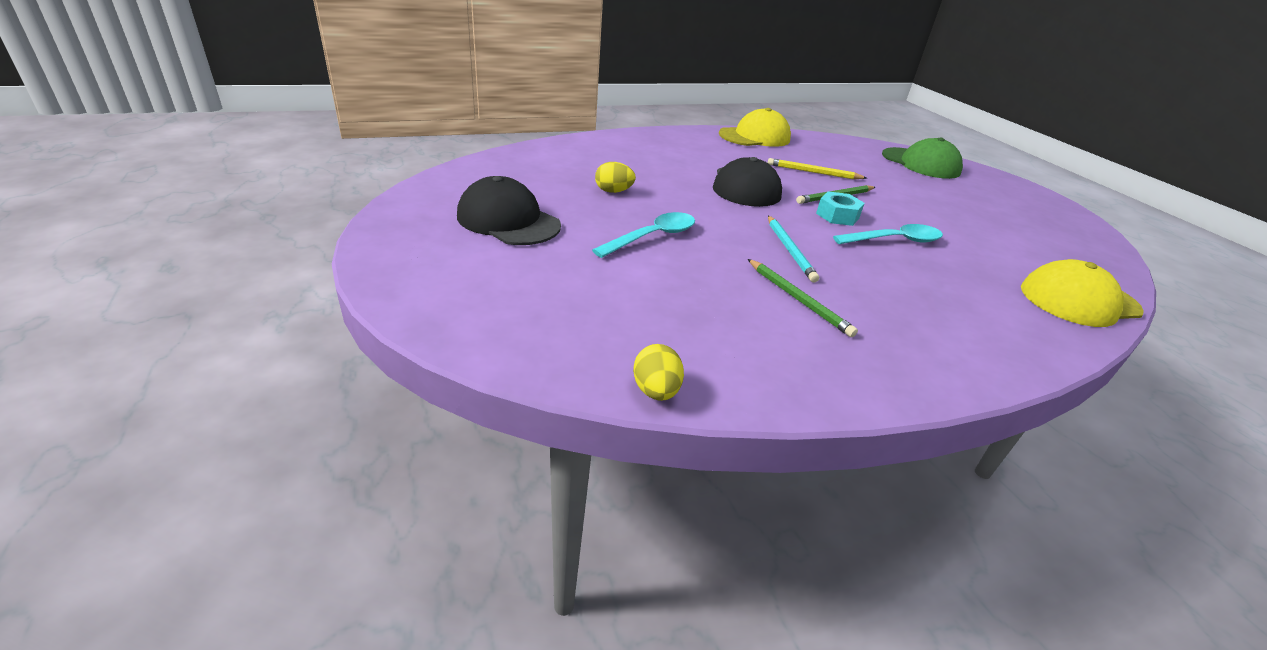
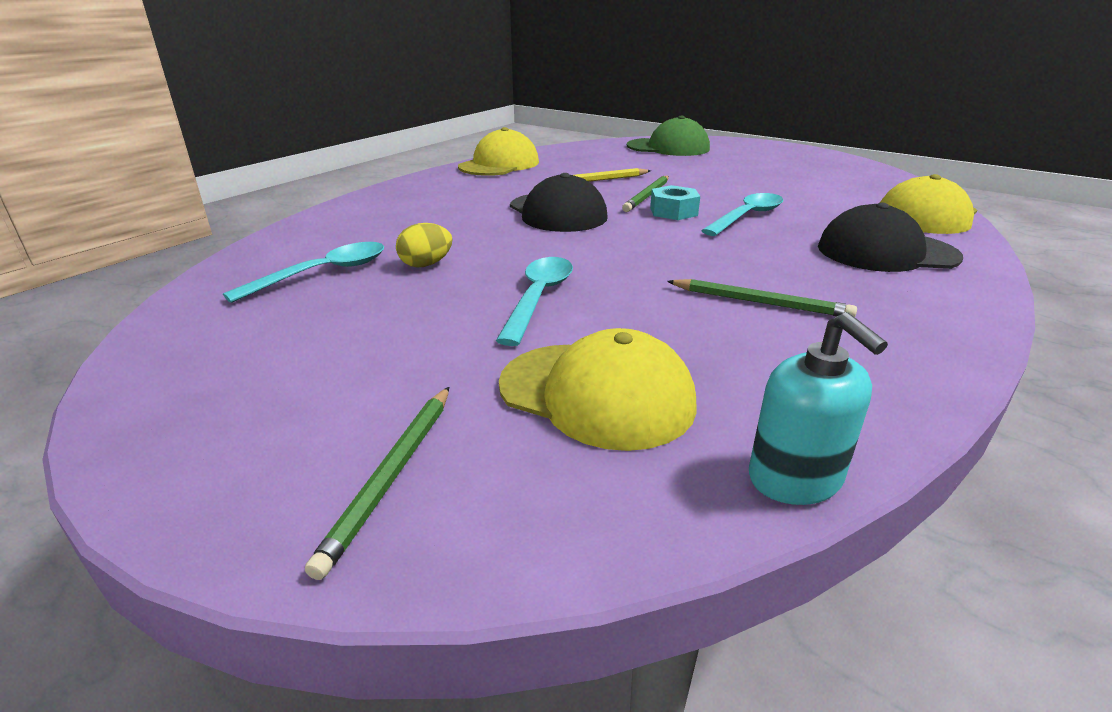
camera: 30 degrees left, 5 degrees down
(467, 290) = (393, 475): none -> green pencil
(508, 220) = (333, 350): black cap -> black cap (886, 252)
(551, 176) = (323, 273): none -> turquoise spoon
(610, 301) = (596, 394): none -> yellow cap
(656, 391) = (795, 478): yellow egg -> turquoise soap dispenser
(790, 250) = (683, 258): turquoise pencil -> none

